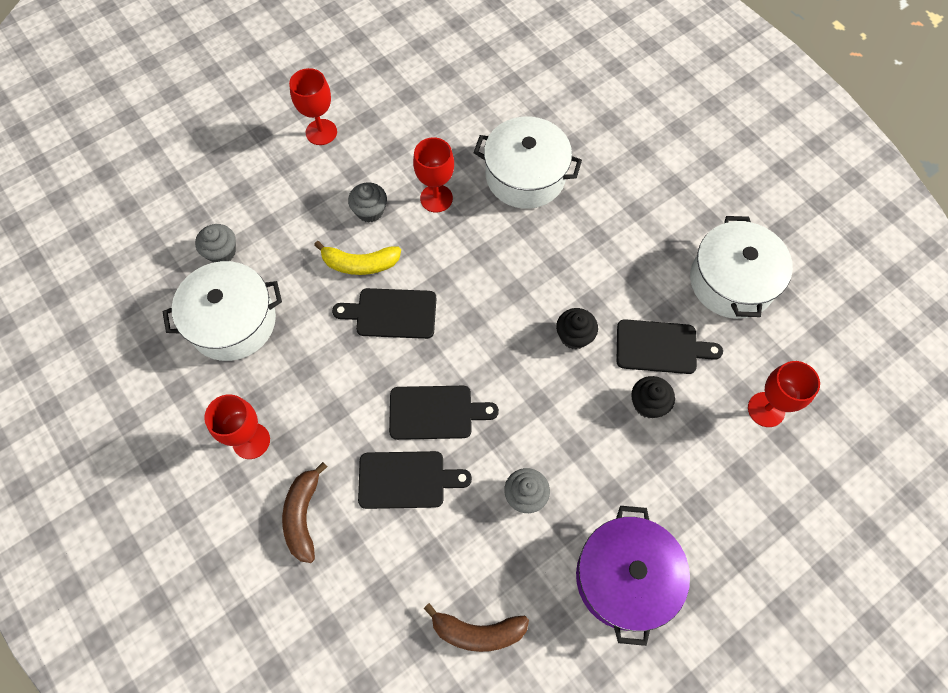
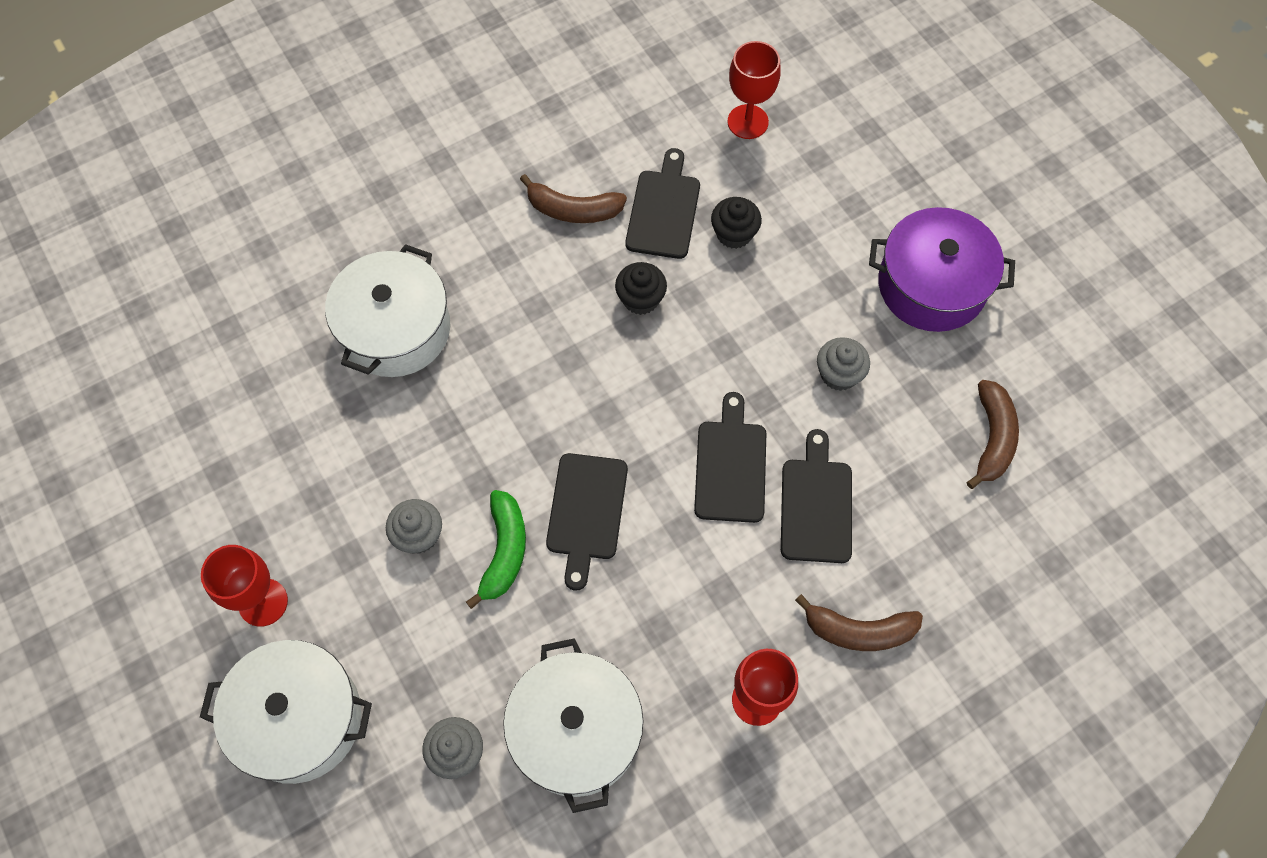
camera: 85 degrees left, 0 degrees up
(360, 264) = (504, 551): yellow banana -> green banana
(436, 198) = (412, 444): red goblet -> none
(647, 280) = (573, 210): none -> brown banana
(731, 281) = (585, 124): white pot -> white pot (299, 718)

